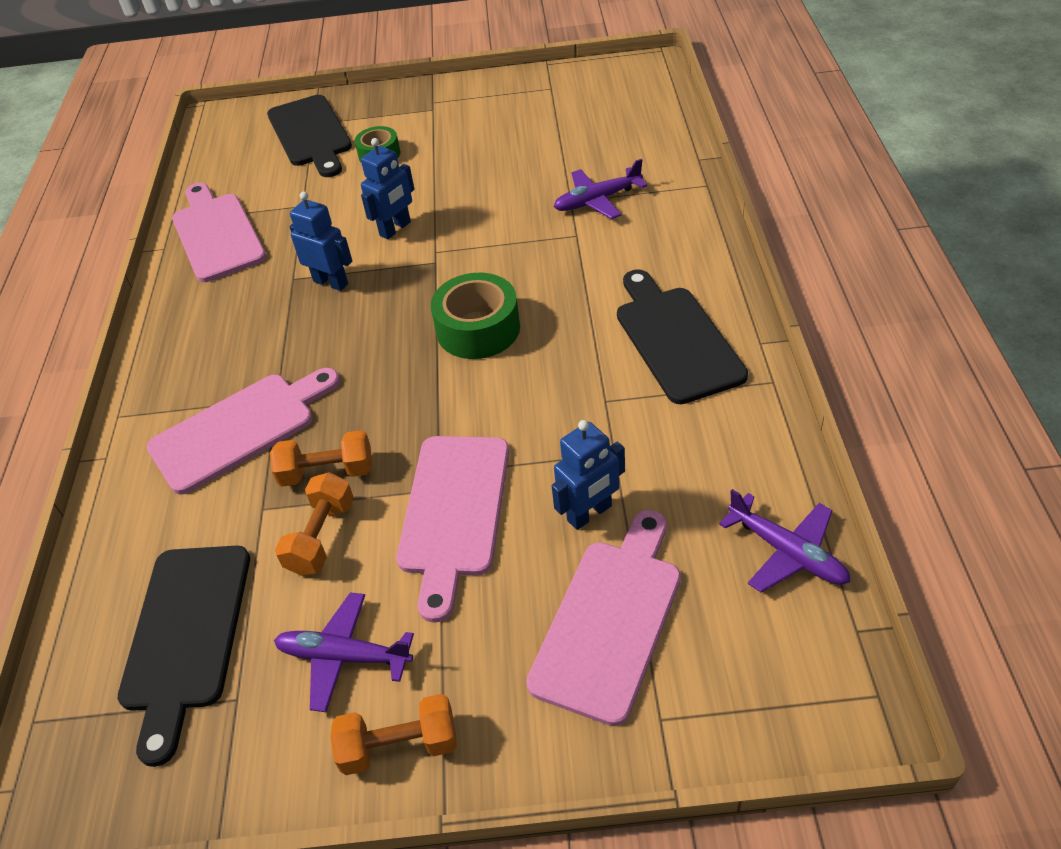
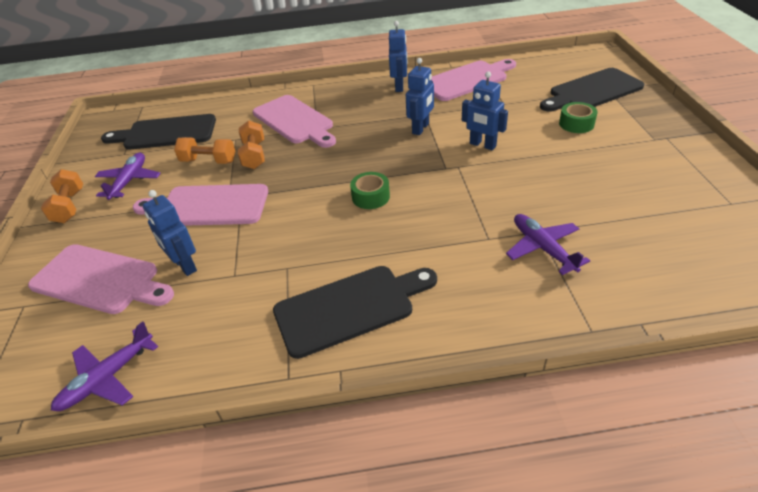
camera: 85 degrees right, 5 degrees down
(194, 304) = (399, 87): none -> blue robot
(478, 329) = (370, 197): green tape -> green tape, size x0.62

